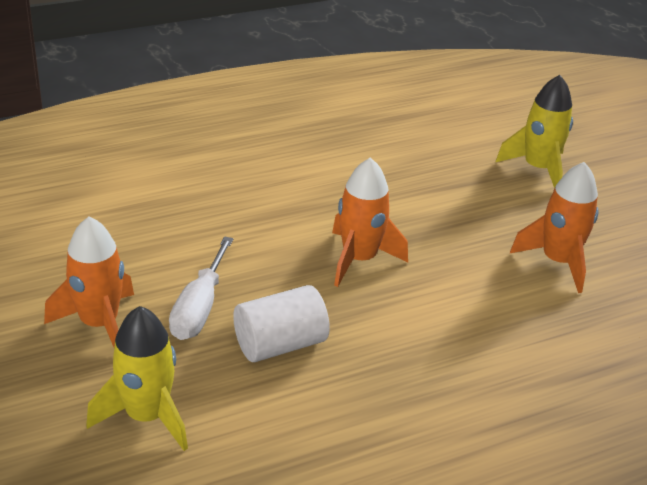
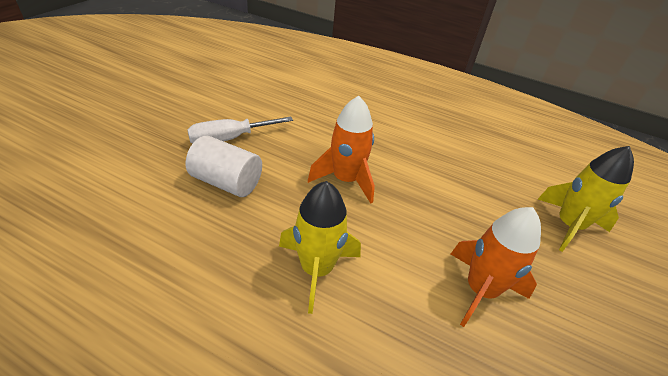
camera: 50 degrees right, 5 degrees up
(99, 324) = (184, 113): orange rocket -> none
(146, 416) = (118, 159): yellow rocket -> yellow rocket (316, 269)

